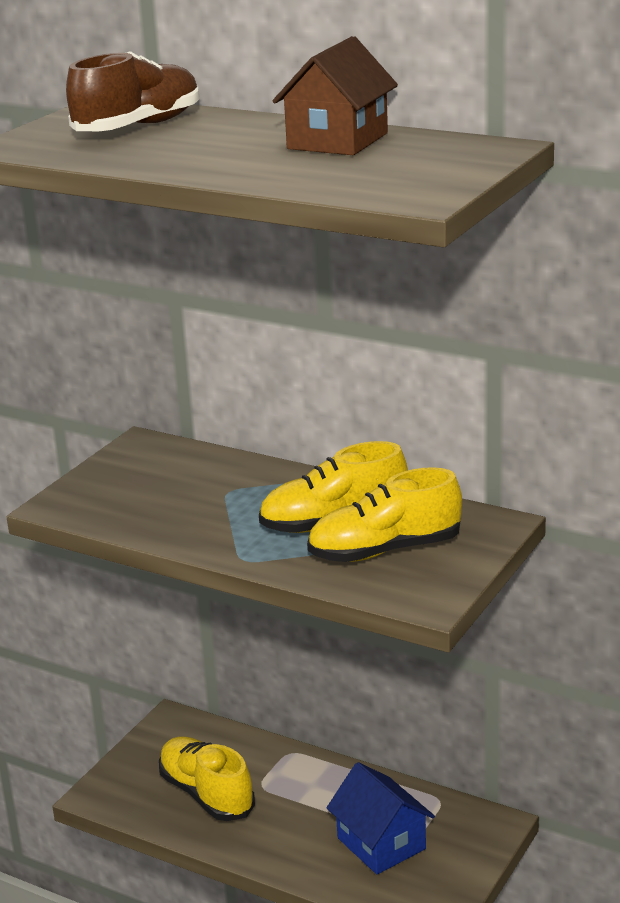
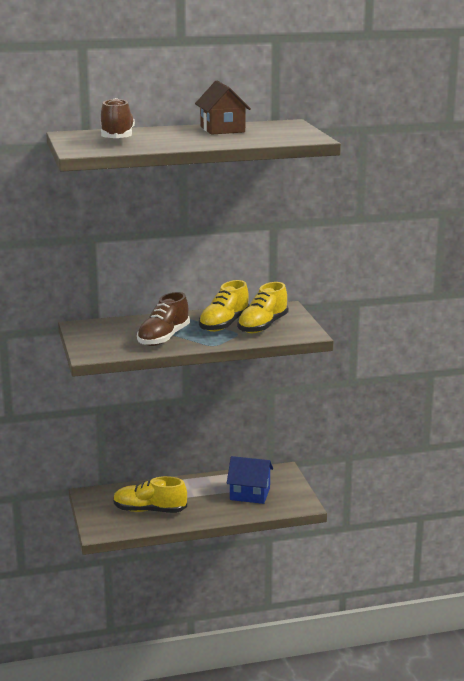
camera: 45 degrees left, 5 degrees down
(202, 514) = (163, 338): none -> brown shoe

